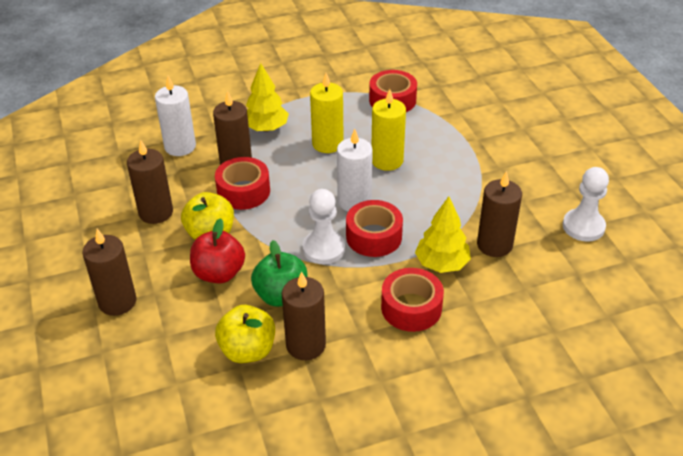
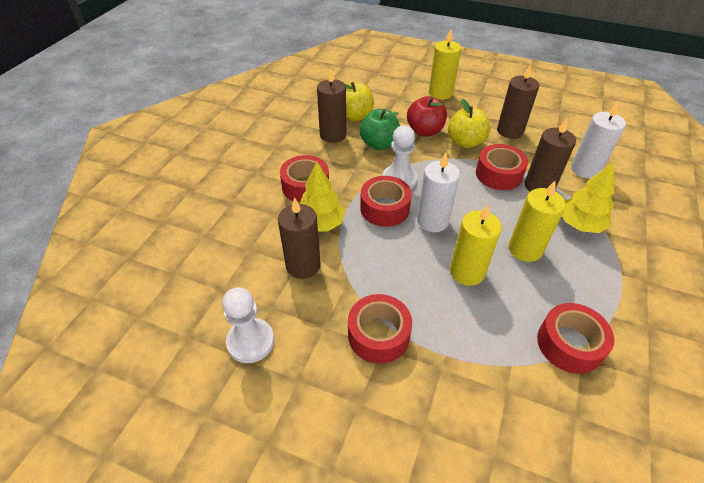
camera: 130 degrees right, 5 degrees up
(117, 302) = (440, 93): brown candle -> yellow candle
(494, 173) = (378, 335): none -> red tape

